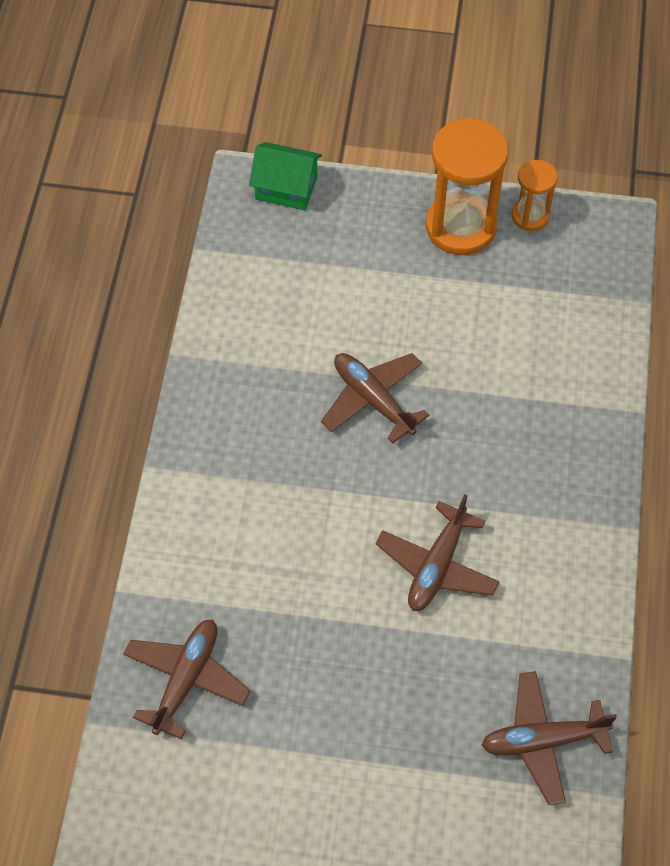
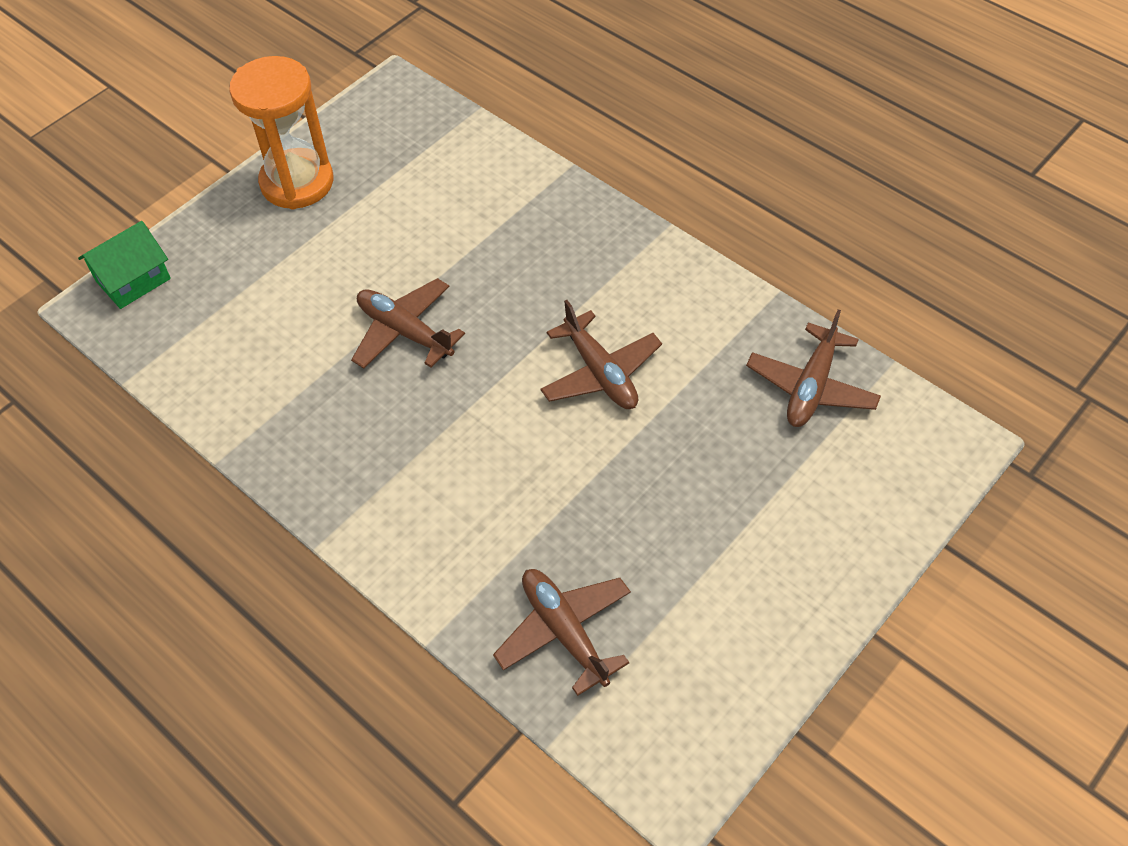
camera: 55 degrees left, 5 degrees down
(373, 400) = (405, 332): brown plane -> brown plane turned 45 degrees clockwise
(530, 216) = (332, 134): orange hourglass -> none

